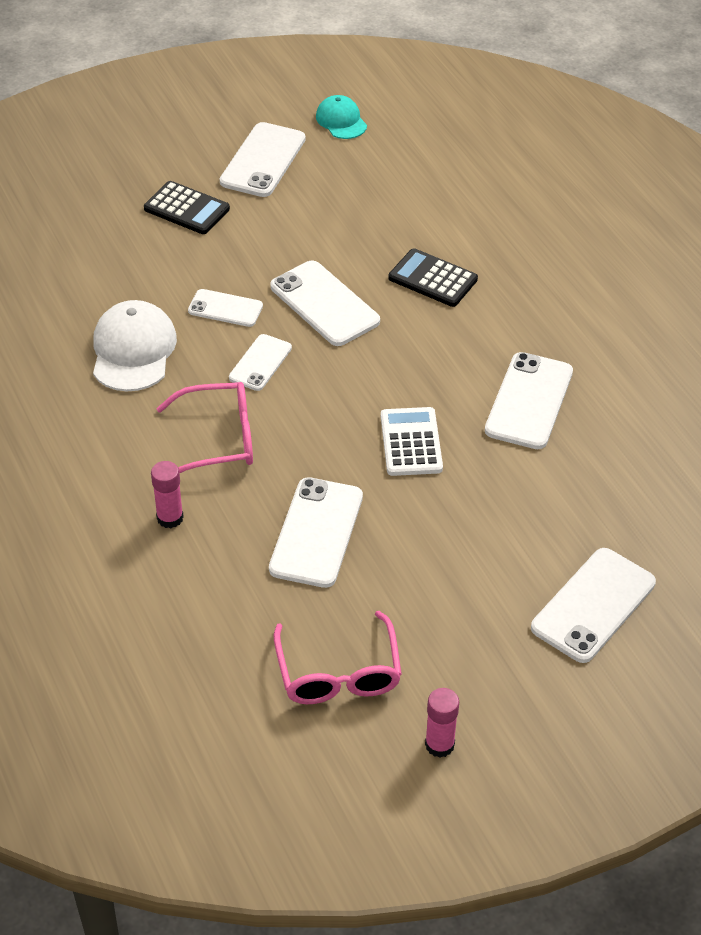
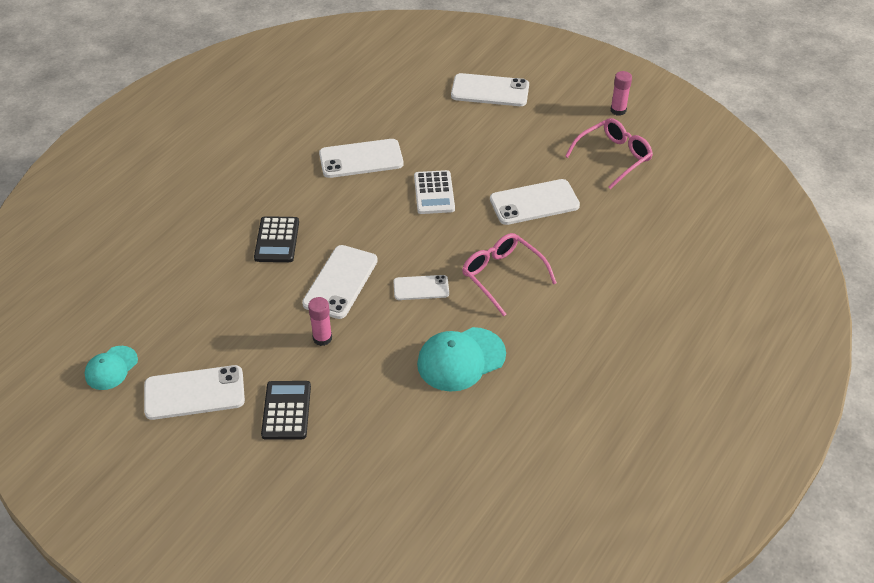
camera: 120 degrees left, 0 degrees up
(133, 350) = (461, 359): white cap -> turquoise cap
(170, 518) = (580, 267): pink glue stick -> pink glue stick (322, 338)
(225, 308) = (382, 331): white phone -> none
(411, 442) = (434, 193): white calculator -> white calculator turned 60 degrees counterclockwise

